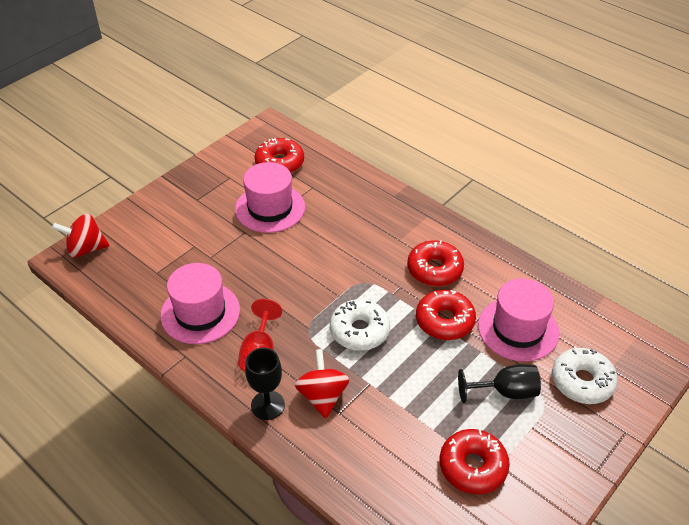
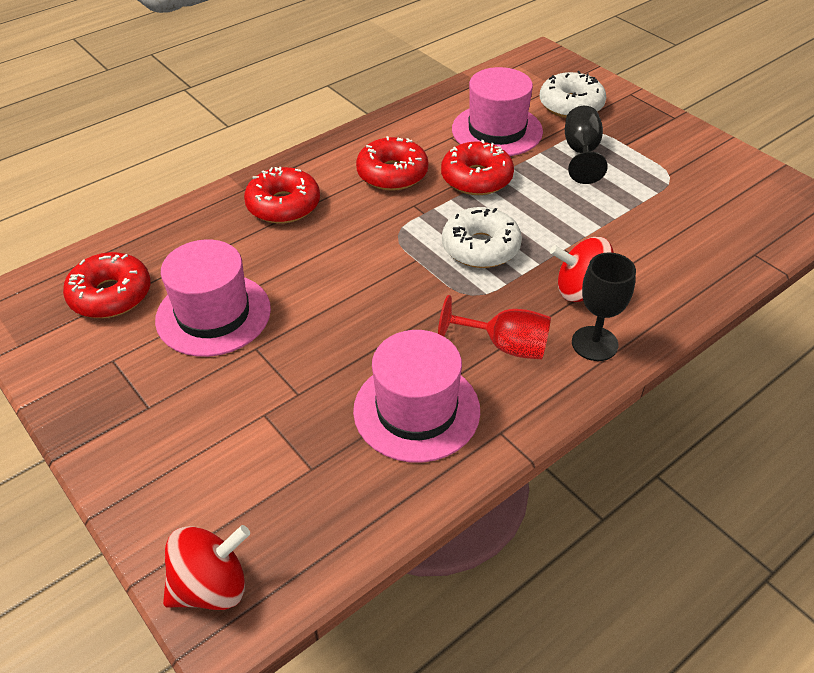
camera: 80 degrees left, 0 degrees up
(86, 249) = (211, 586): red spinning top -> red spinning top turned 120 degrees counterclockwise
(472, 466) = (676, 189): red donut -> red donut (283, 205)

